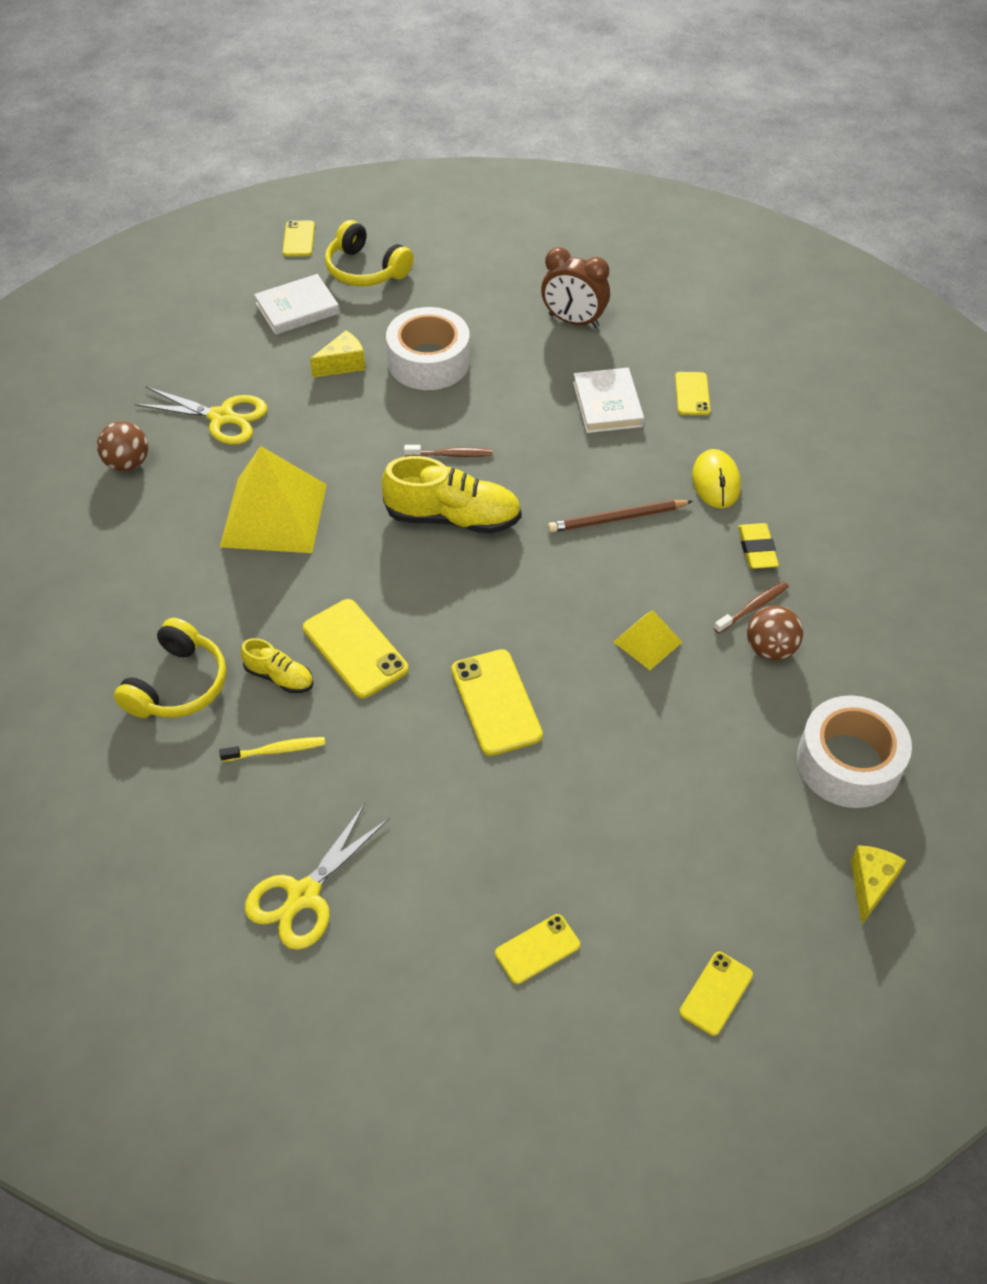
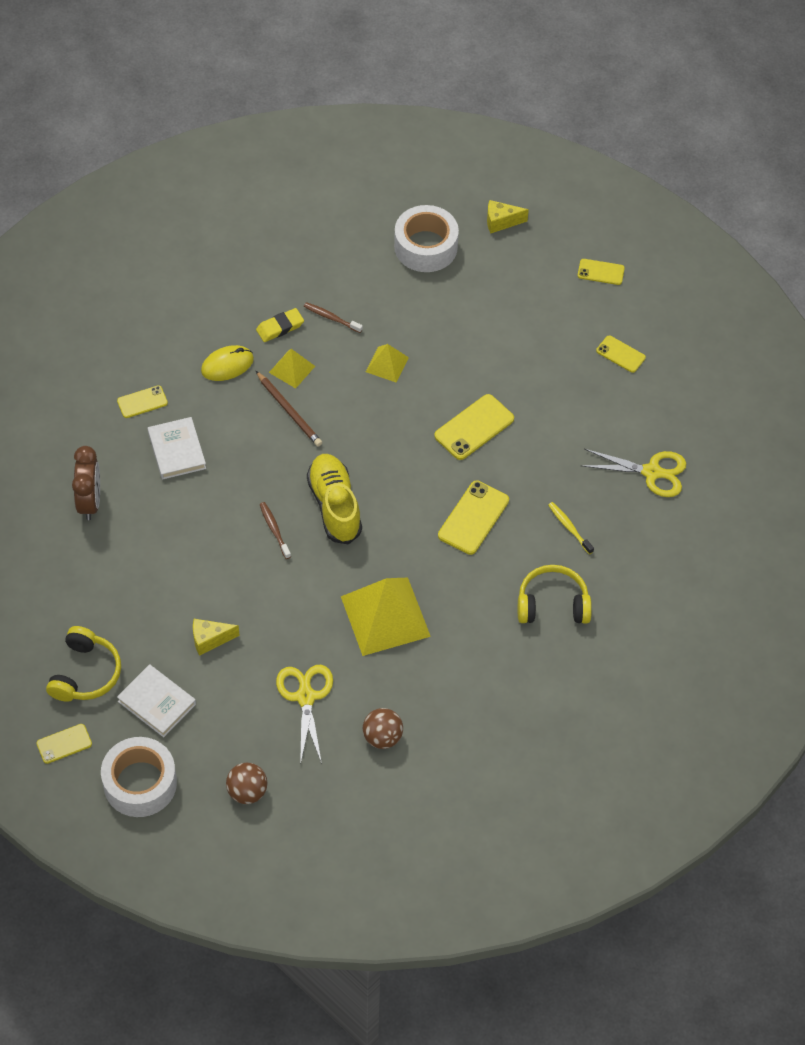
camera: 115 degrees left, 5 degrees up
(279, 677) = (516, 550): yellow shoe -> none
(343, 365) = (210, 640): yellow cheese -> yellow cheese turned 45 degrees counterclockwise
(429, 361) = (180, 582): white tape -> white tape (140, 783)
(607, 404) = (177, 450): white book -> white book turned 75 degrees counterclockwise
(682, 541) = (292, 369): none -> yellow pyramid
(770, 649) = (360, 301): brown ball -> brown ball (247, 792)

